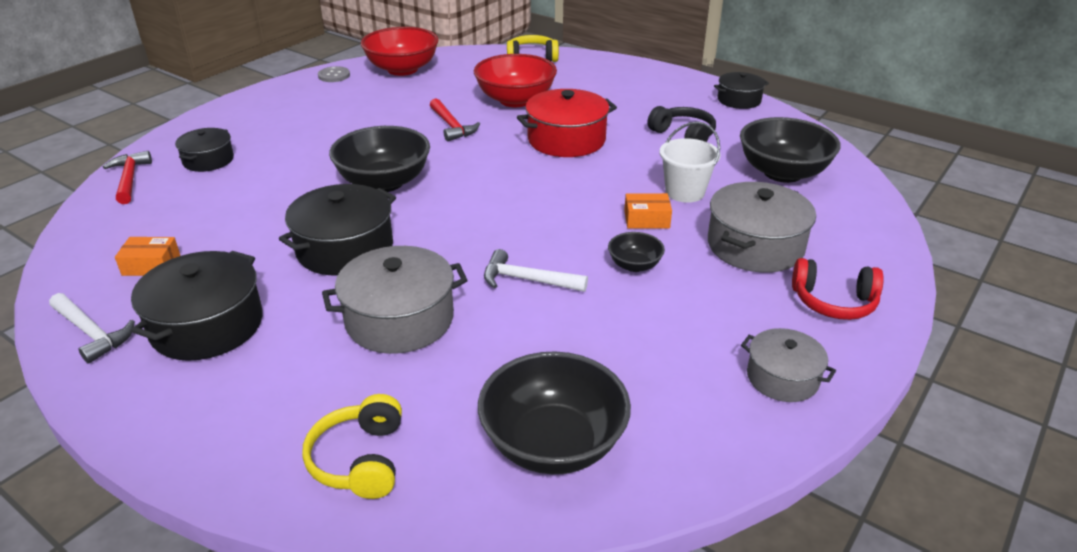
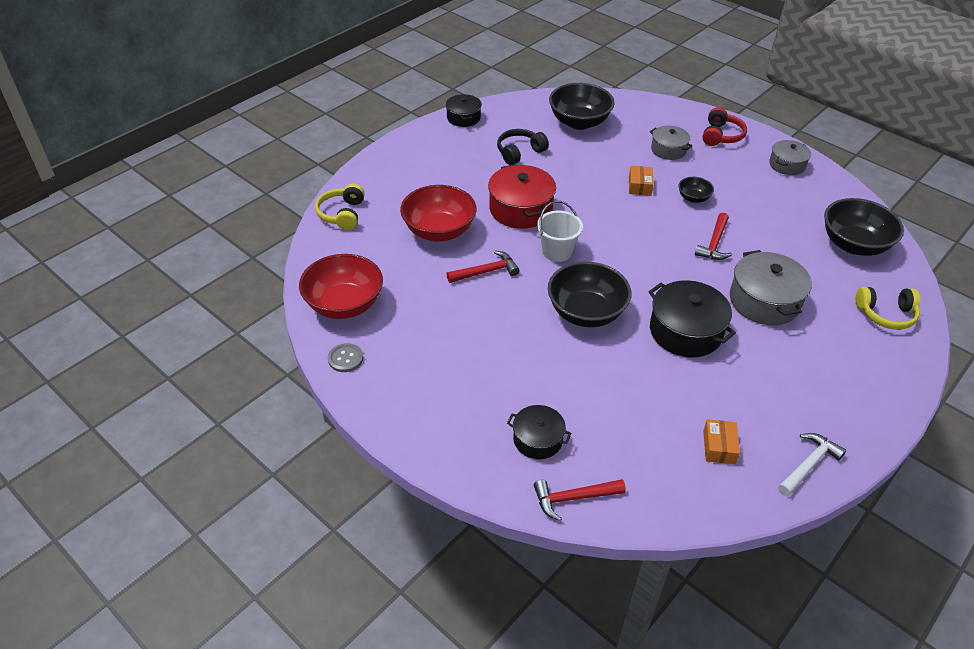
camera: 85 degrees left, 10 degrees up
(207, 325) = (788, 398): black pot -> none
(527, 280) = (714, 243): white hammer -> red hammer
(684, 192) = (604, 165): white bucket -> white bucket (557, 251)
(755, 246) = (668, 150): grey pot -> grey pot, size x0.60

